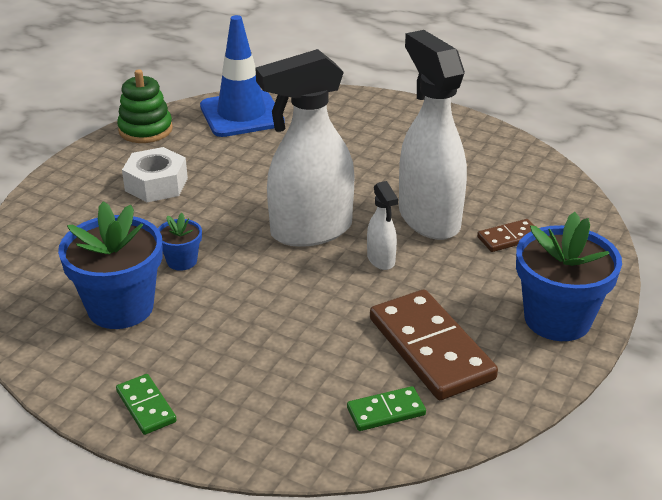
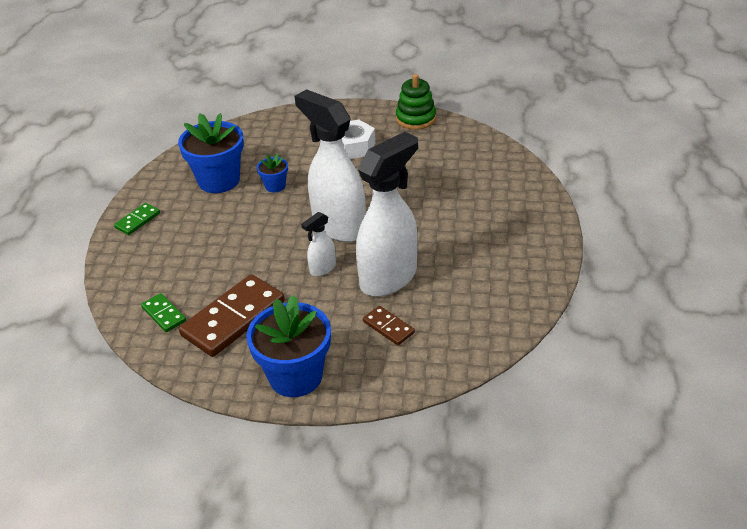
camera: 70 degrees right, 5 degrees up
(241, 114) = (468, 149): blue traffic cone -> none

